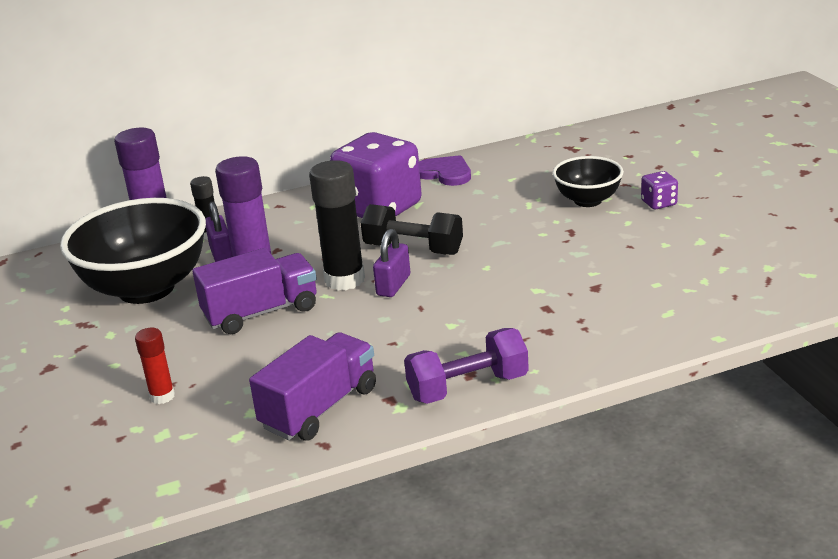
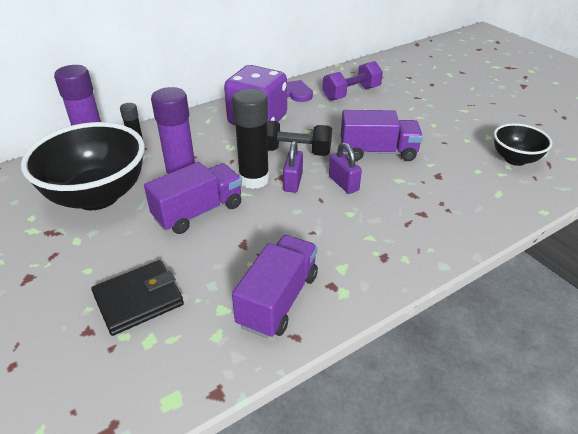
camera: 15 degrees left, 10 degrees up
(162, 396) = (138, 300): red glue stick -> black wallet
(222, 255) = (151, 163): purple padlock -> purple padlock (343, 183)
(468, 387) = (388, 269): purple dumbbell -> purple dumbbell (351, 93)
(526, 254) = (378, 152): none -> purple truck
(587, 200) = (399, 110): black bowl -> black bowl (515, 159)
(659, 203) = (446, 110): purple dice -> none

